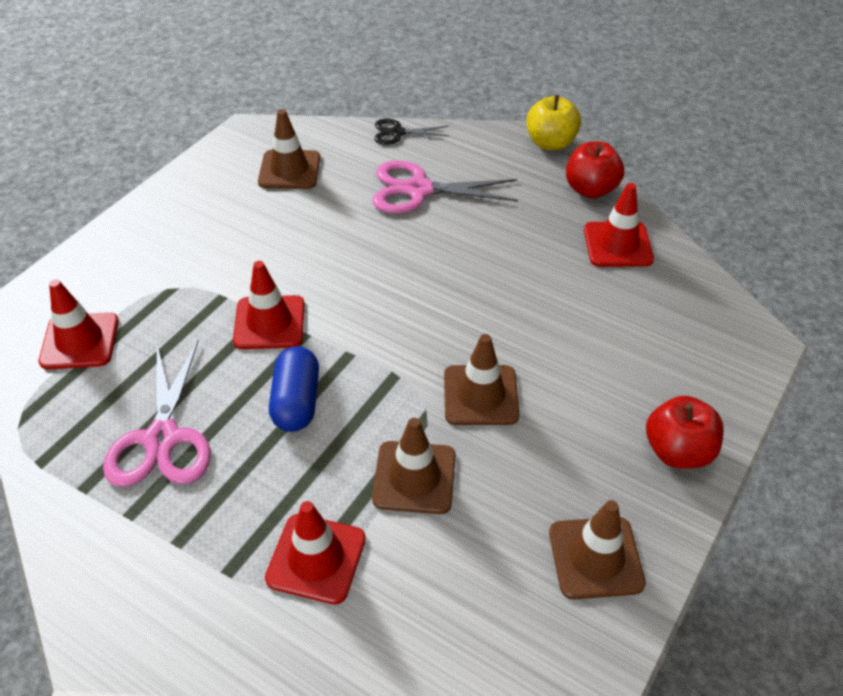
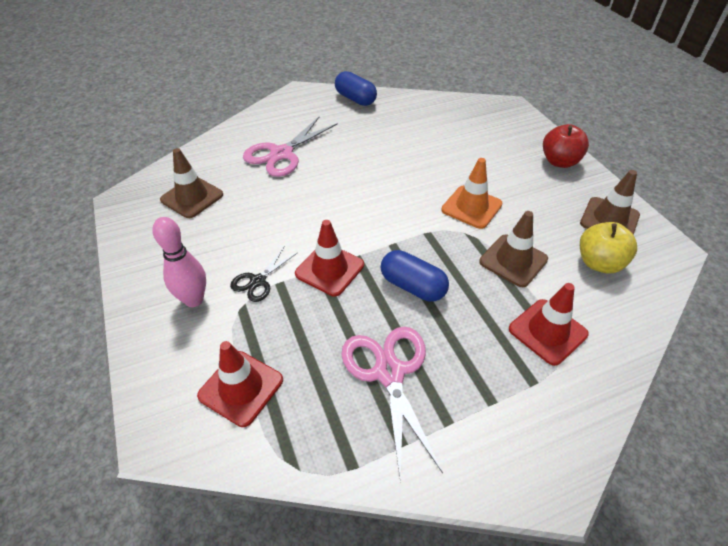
camera: 55 degrees left, 0 degrees up
(158, 252) = (194, 300): none -> pink bowling pin
(162, 439) = (389, 373): pink scissors -> pink scissors turned 135 degrees counterclockwise
(397, 133) = (219, 138): black scissors -> black scissors (258, 281)
(480, 395) = (471, 207): brown traffic cone -> orange traffic cone
(550, 143) = (303, 93): yellow apple -> yellow apple (599, 263)
(590, 189) = (355, 99): red apple -> blue capsule
(617, 245) = (405, 111): red traffic cone -> none

